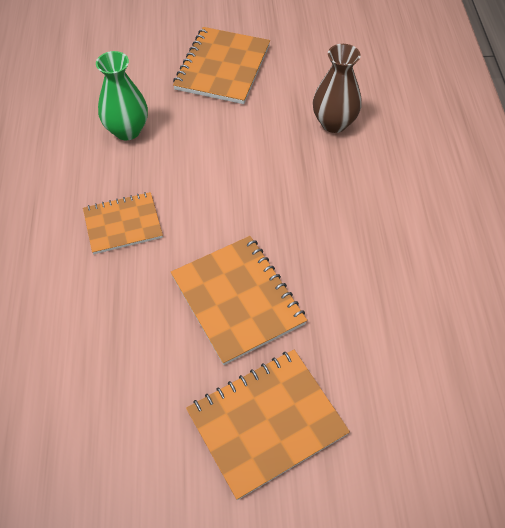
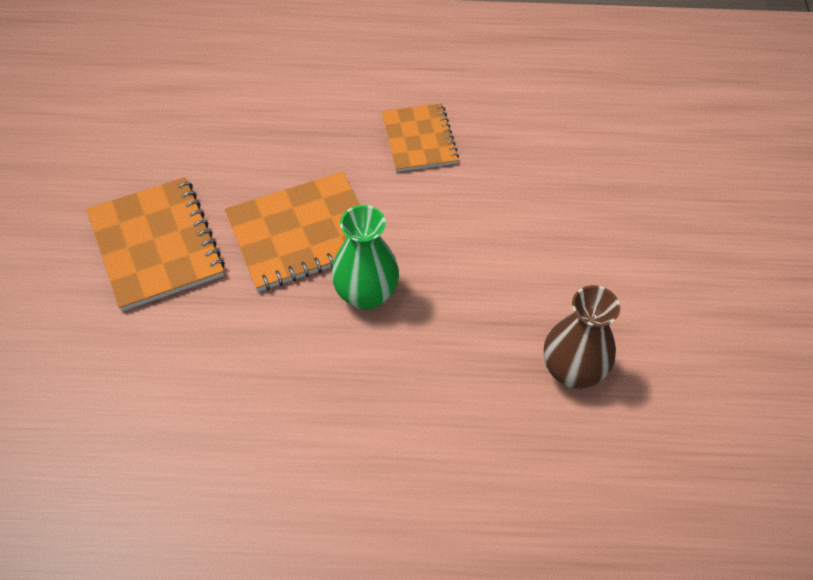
camera: 95 degrees right, 0 degrees up
(127, 130) = (561, 145): green vase -> green vase (366, 294)
(222, 67) = (682, 248): orange notebook -> none

